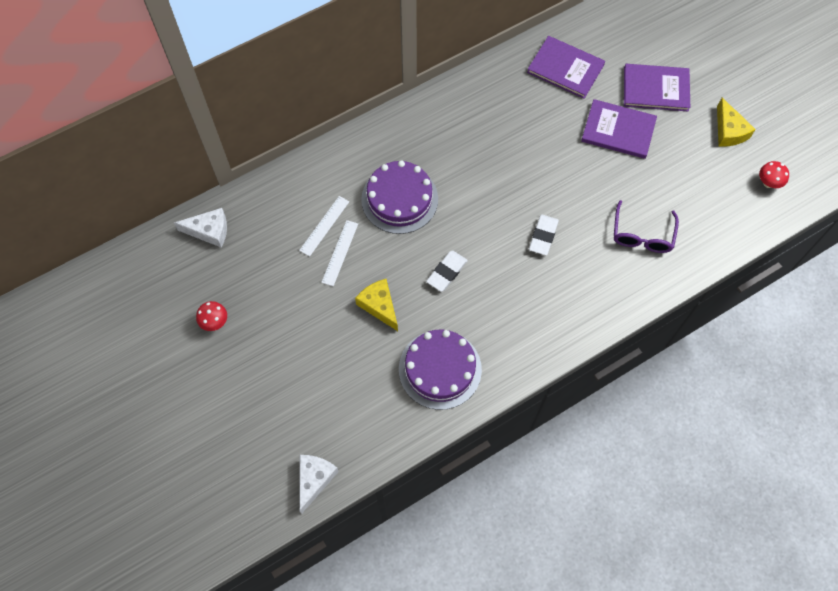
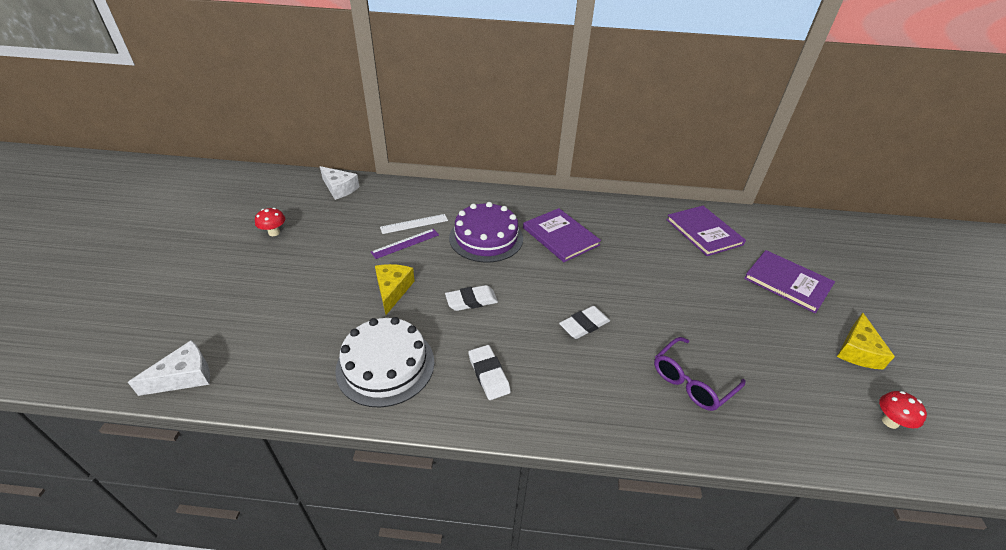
camera: 35 degrees right, 25 degrees down
(340, 252) = (405, 243): white ruler -> purple ruler
(440, 369) = (385, 365): purple cake -> white cake
(513, 325) = (488, 374): none -> white eraser
(618, 130) = (725, 291): purple book -> purple book (560, 236)

